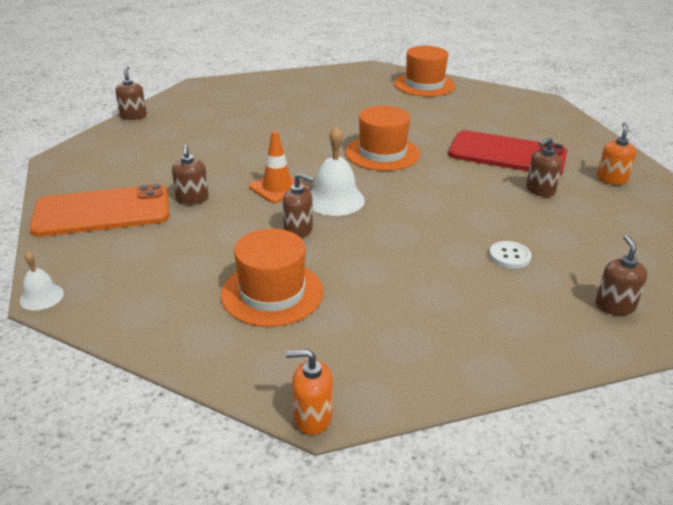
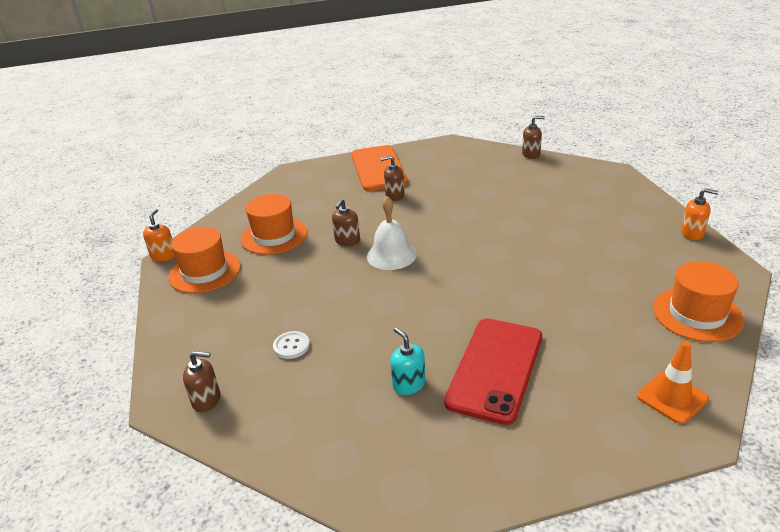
camera: 95 degrees right, 0 degrees up
(41, 297) = (291, 168): white bell -> none
(277, 188) = (411, 227): orange traffic cone -> orange traffic cone (672, 397)
(382, 153) = (482, 279): orange hat -> orange hat (205, 272)
(540, 190) = (408, 384): brown soap dispenser -> turquoise soap dispenser
(611, 179) = (438, 457): orange soap dispenser -> orange soap dispenser (692, 233)

